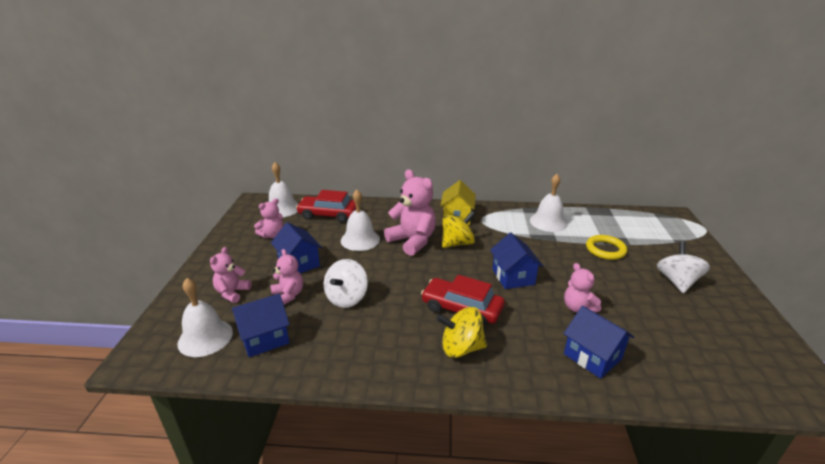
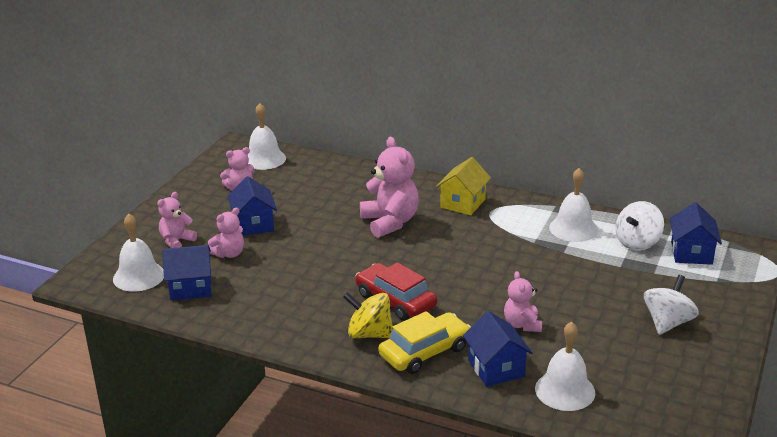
camera: 20 degrees right, 0 degrees up
(288, 295) = (229, 254): pink teddy bear -> pink teddy bear turned 60 degrees clockwise
(329, 214) = (313, 175): red car -> none
(347, 298) = (285, 267): white spinning top -> white spinning top (637, 243)
(360, 240) = (332, 210): white bell -> white bell (565, 390)
(457, 243) = (440, 234): yellow spinning top -> none
(513, 277) = (476, 281): blue house -> blue house (691, 253)
(521, 355) = (425, 352): none -> yellow car
(605, 250) = (615, 273): yellow ring -> none

